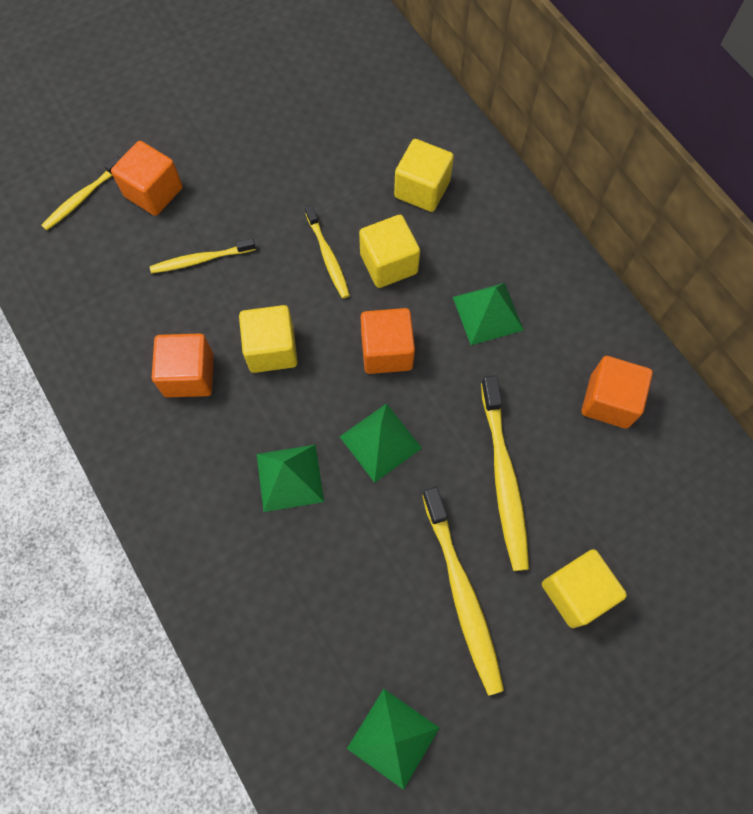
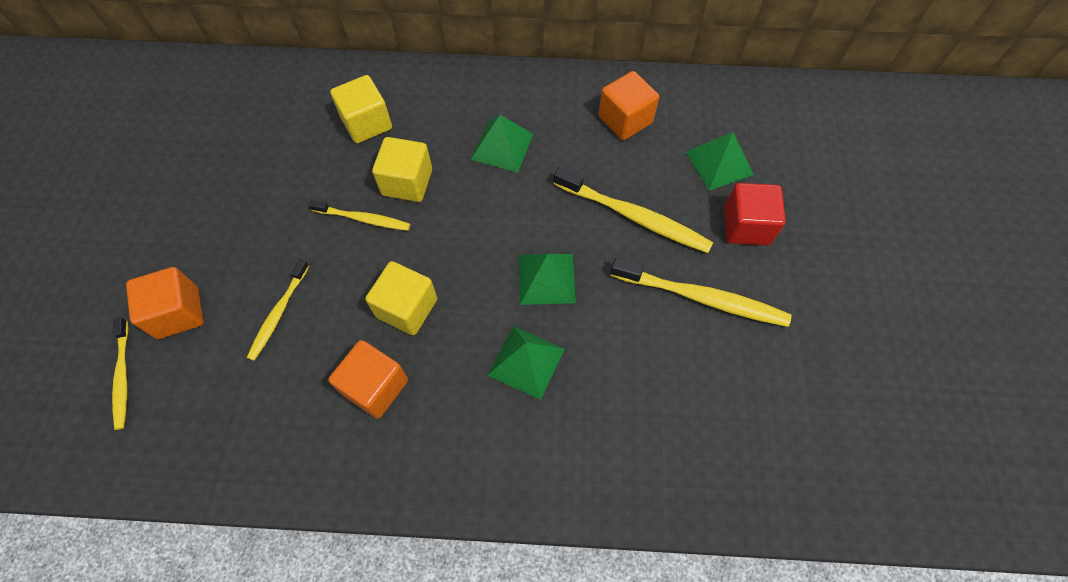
camera: 55 degrees left, 5 degrees down
(386, 351) = (477, 228): orange cube -> none
(393, 738) = (781, 413): green pyramid -> green pyramid (719, 163)
(576, 592) = (746, 226): yellow cube -> red cube

